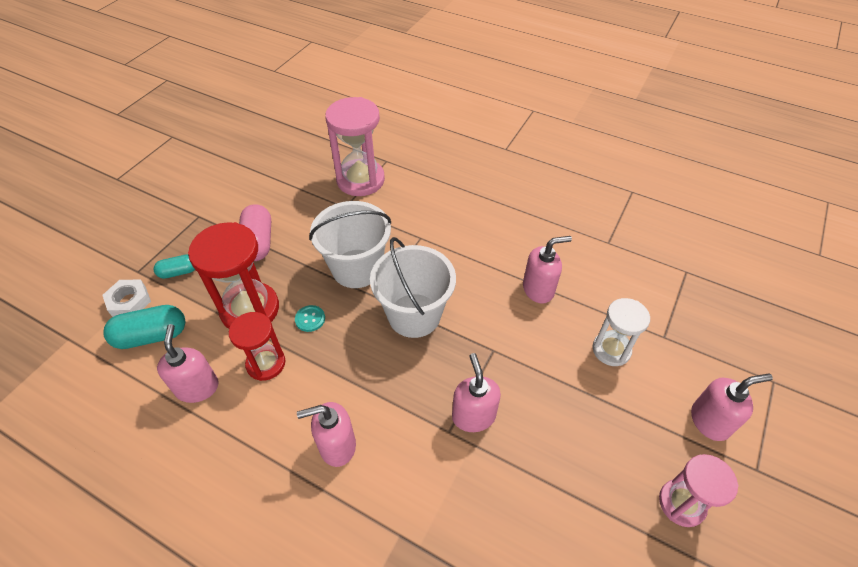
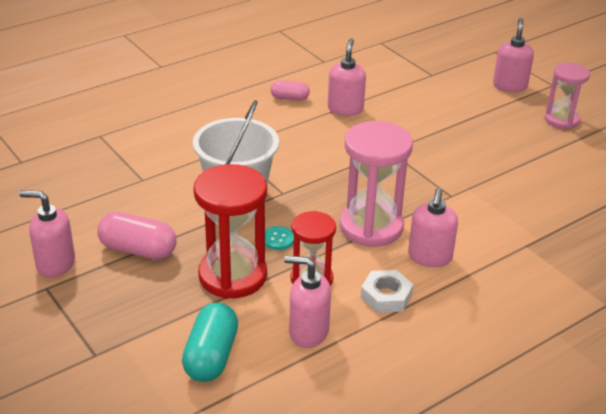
camera: 65 degrees left, 15 degrees down
(129, 301) = (141, 368): white nut -> white nut (386, 296)
(178, 272) = (129, 319): turquoise capsule -> none
(360, 180) = (112, 159): pink hourglass -> pink hourglass (371, 227)
(414, 315) = (322, 178): white bucket -> none
(473, 416) = (445, 179): pink soap dispenser -> pink soap dispenser (55, 264)
(524, 243) = (289, 98): none -> pink capsule
(611, 350) = (427, 99): white hourglass -> none

